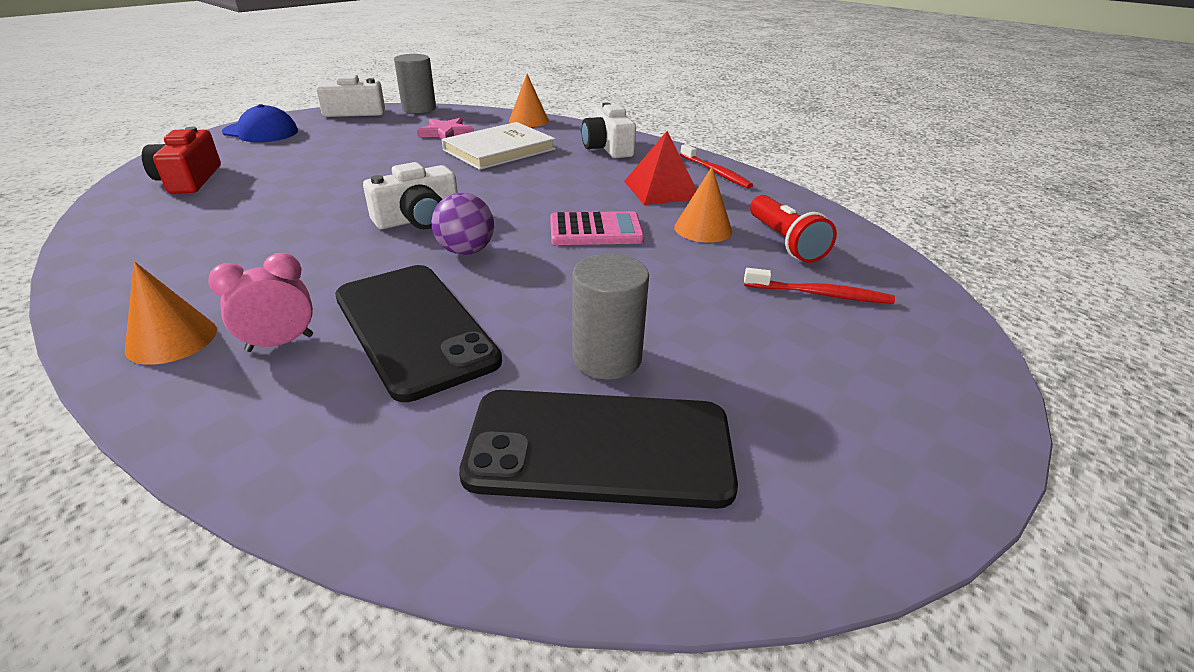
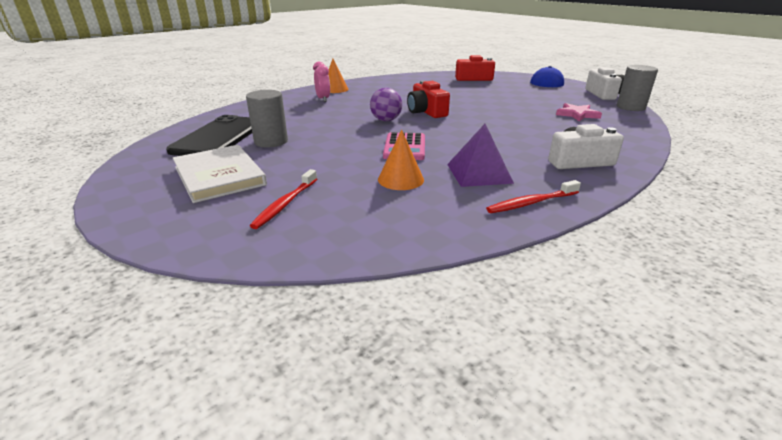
camera: 100 degrees right, 5 degrees down
(414, 328) = (320, 114): black phone -> none
(418, 219) = (426, 112): white camera -> red camera
(499, 150) = (548, 127): white book -> white book (219, 176)
(528, 120) = (635, 137): orange cone -> none
(661, 189) = (479, 173): red pyramid -> purple pyramid
(785, 242) = (369, 207): red flashlight -> none

